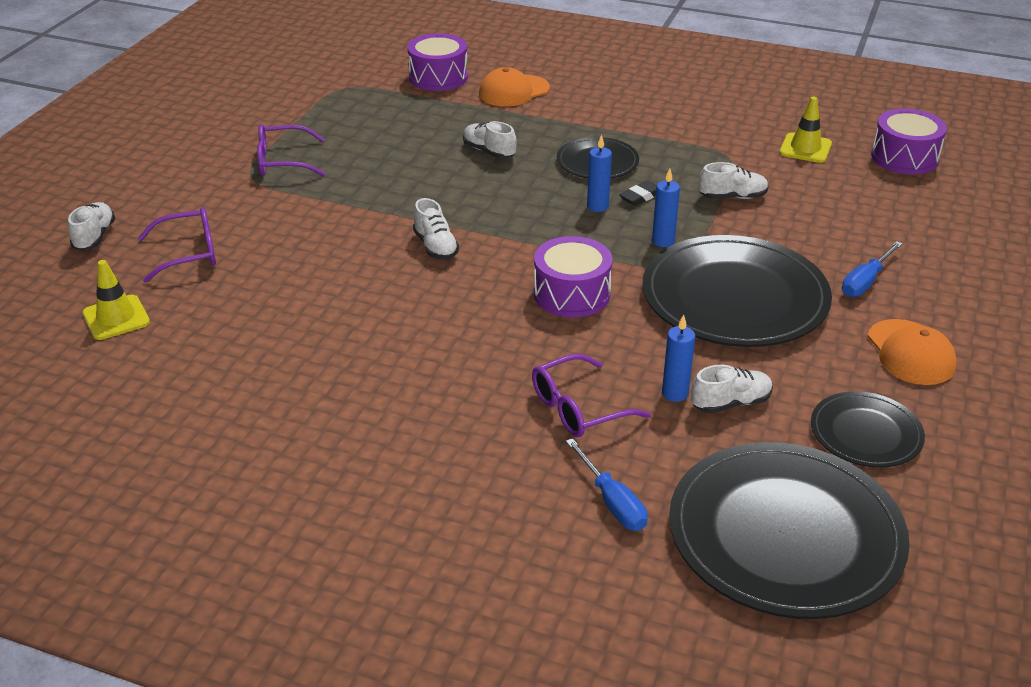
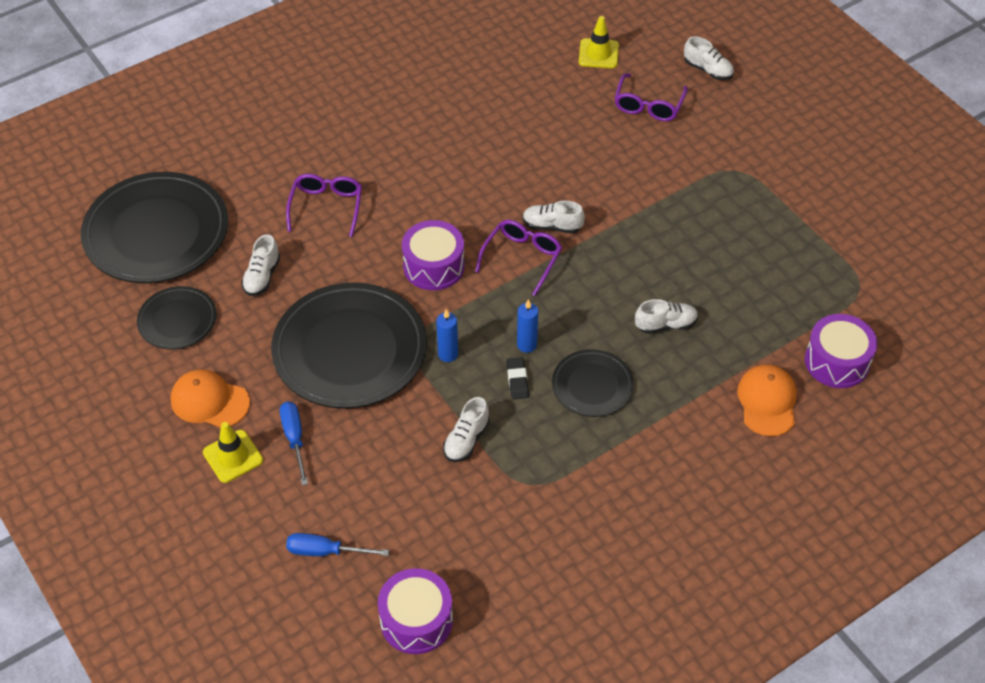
camera: 125 degrees right, 15 degrees up
(282, 161) = (746, 196): purple glasses -> purple glasses (522, 258)
(612, 502) = (247, 180): blue screwdriver -> blue screwdriver (325, 551)
(675, 393) = (295, 257): blue candle -> none
(805, 148) = (494, 553): yellow traffic cone -> yellow traffic cone (233, 456)

